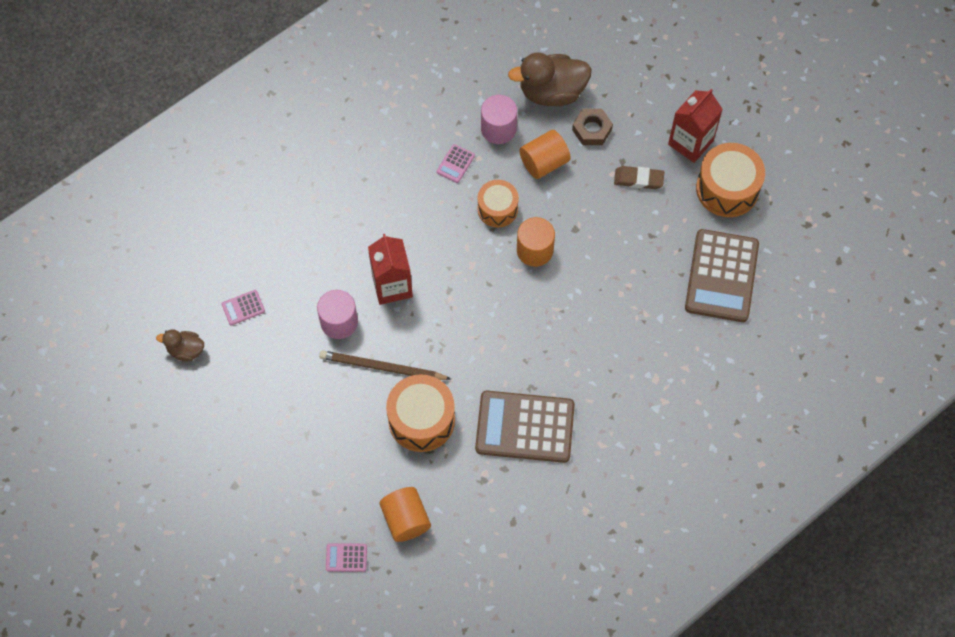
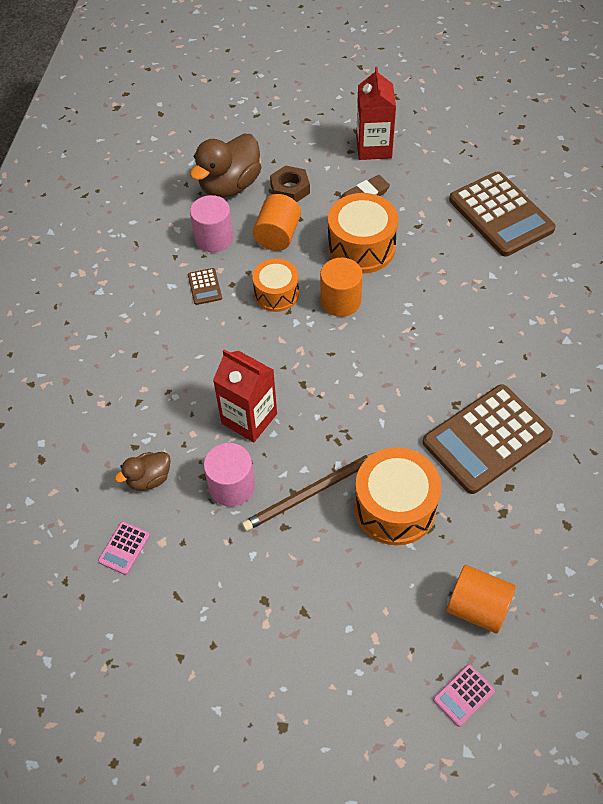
camera: 40 degrees left, 10 degrees down
(186, 350) = (101, 636): brown duck -> brown duck (149, 479)
(455, 164) = (205, 287): pink calculator -> brown calculator
(727, 189) = (435, 158): orange drum -> orange drum (361, 247)

